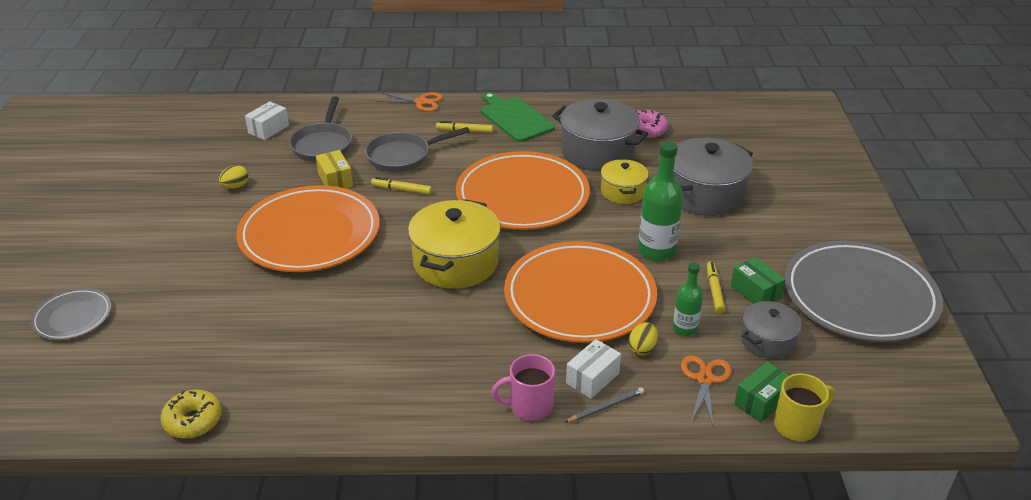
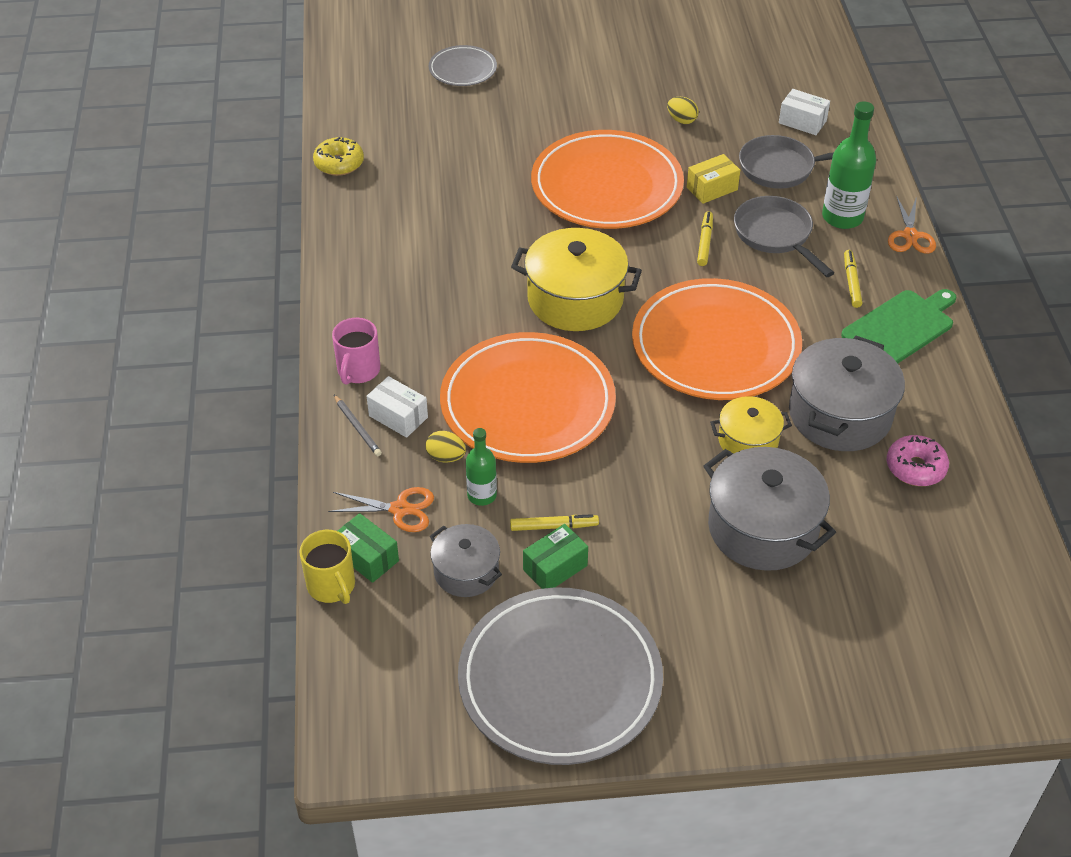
camera: 85 degrees right, 10 degrees up
(529, 406) = (358, 370): pink mug -> pink mug turned 150 degrees counterclockwise
(656, 250) = (625, 473): green bottle -> green bottle (842, 217)

